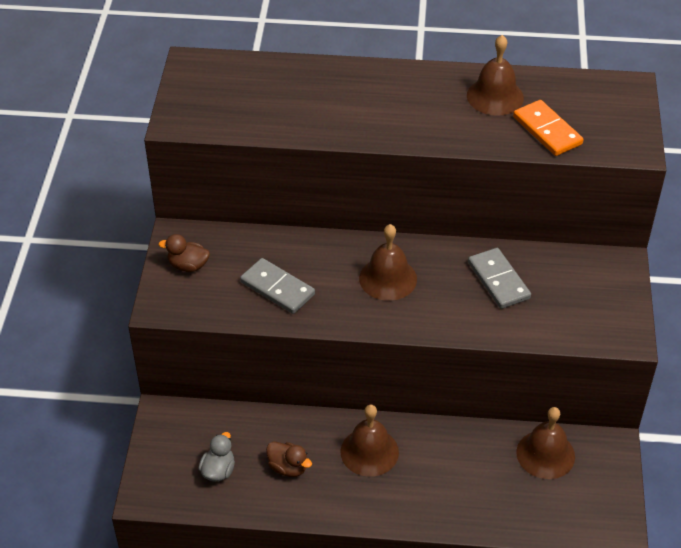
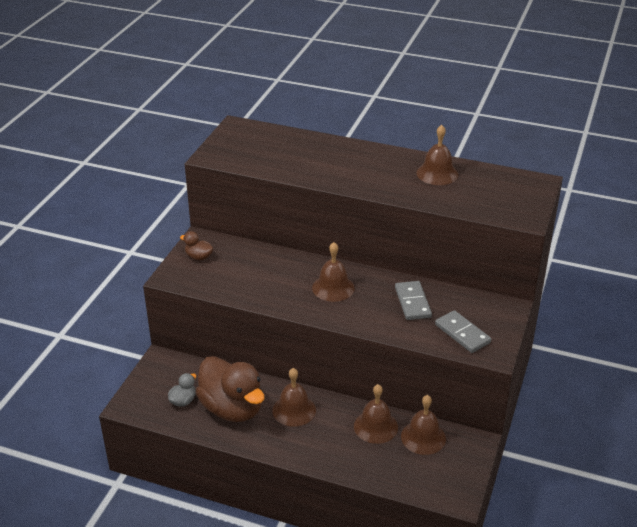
camera: 15 degrees right, 10 degrees down
(277, 288) = (253, 280): grey domino -> grey domino (462, 334)
(288, 467) = (232, 408): brown duck -> brown duck, size x2.38
(481, 452) = (375, 426): none -> brown bell
(547, 131) = (465, 199): orange domino -> none

